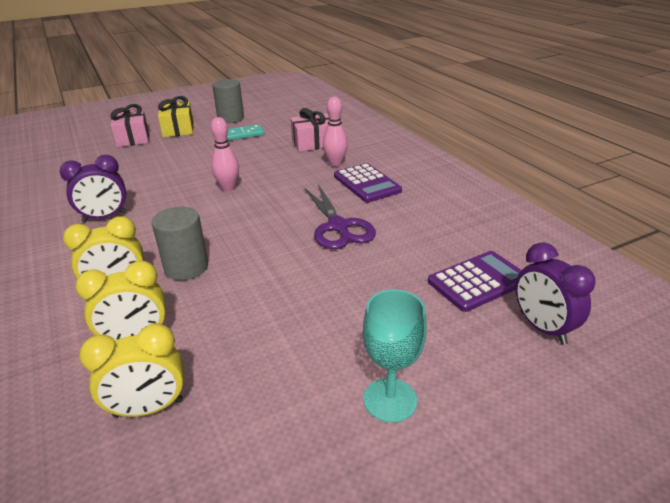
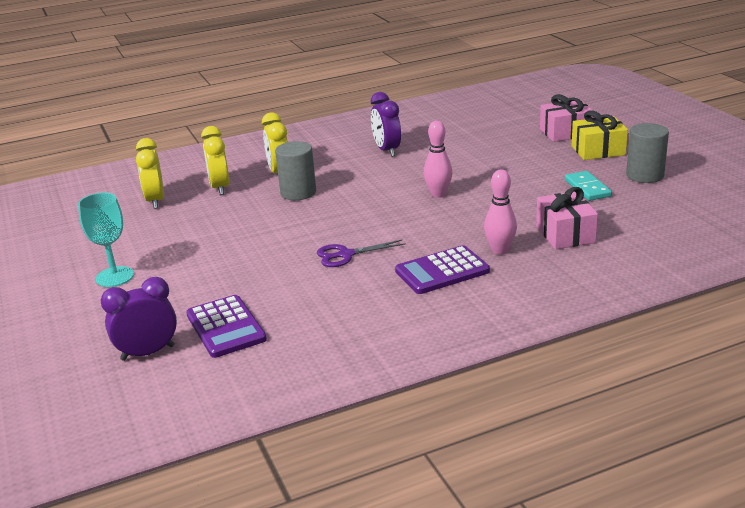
camera: 95 degrees right, 5 degrees down
(338, 226) = (346, 255): purple scissors -> purple scissors, size x0.67

